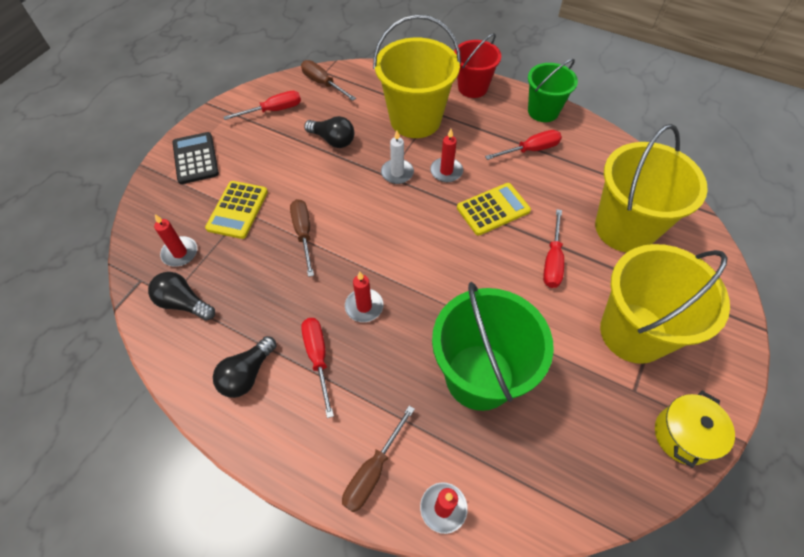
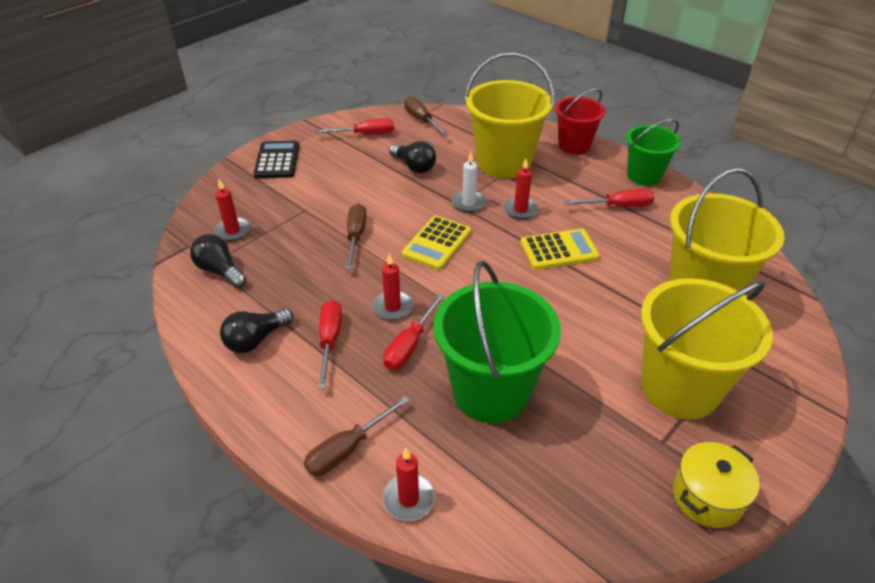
camera: 15 degrees right, 15 degrees down
(237, 210) = (300, 207): yellow calculator -> yellow calculator (436, 243)
(552, 261) = (608, 306): red screwdriver -> red screwdriver (410, 345)

